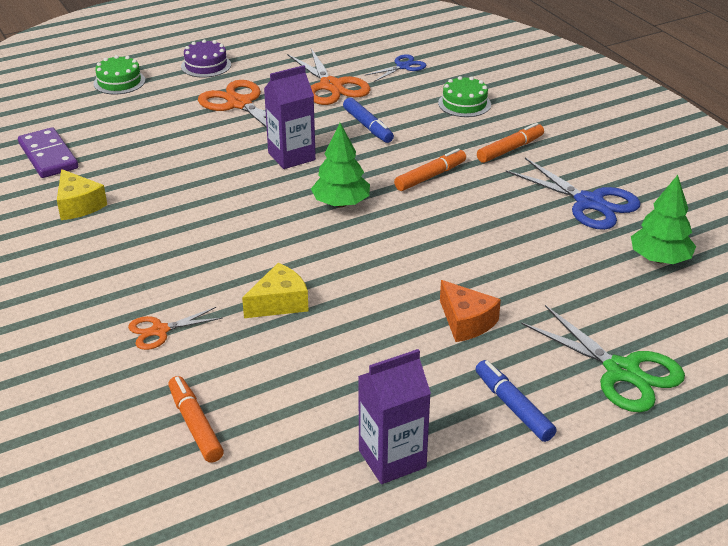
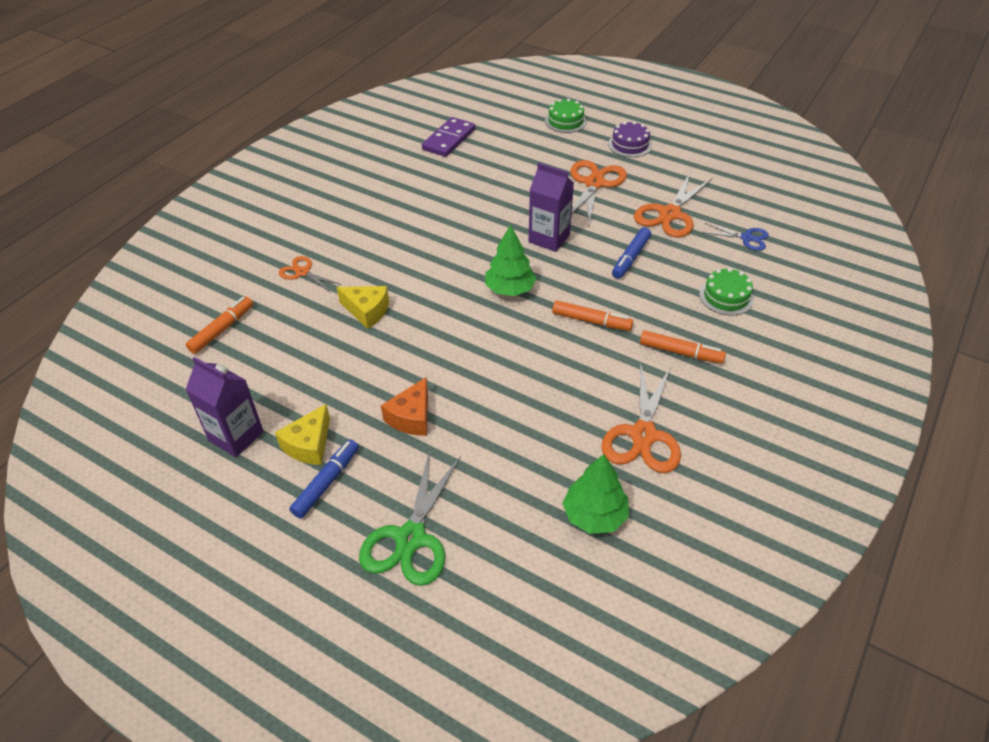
camera: 60 degrees right, 10 degrees up
(78, 205) = (406, 177): yellow cheese -> yellow cheese (309, 445)
(589, 202) = (643, 435): blue scissors -> orange scissors

